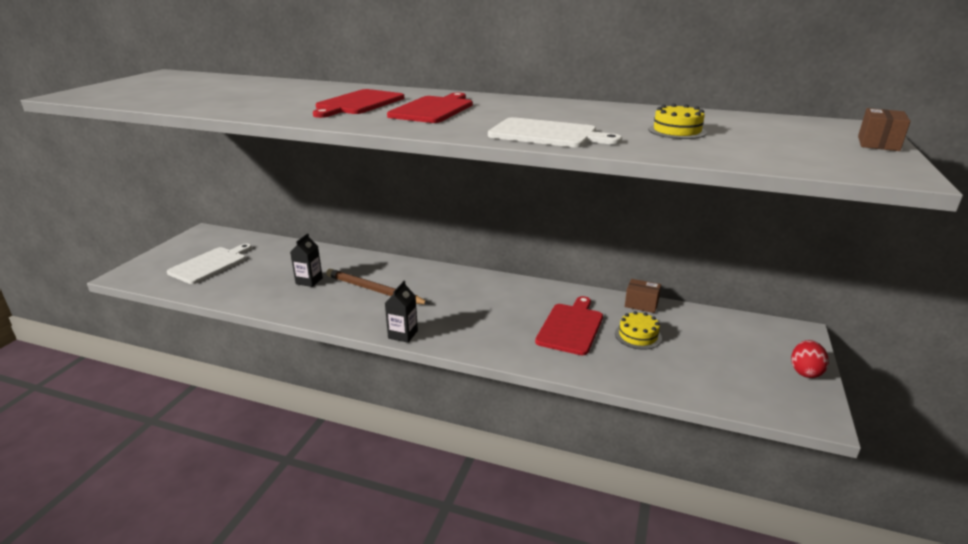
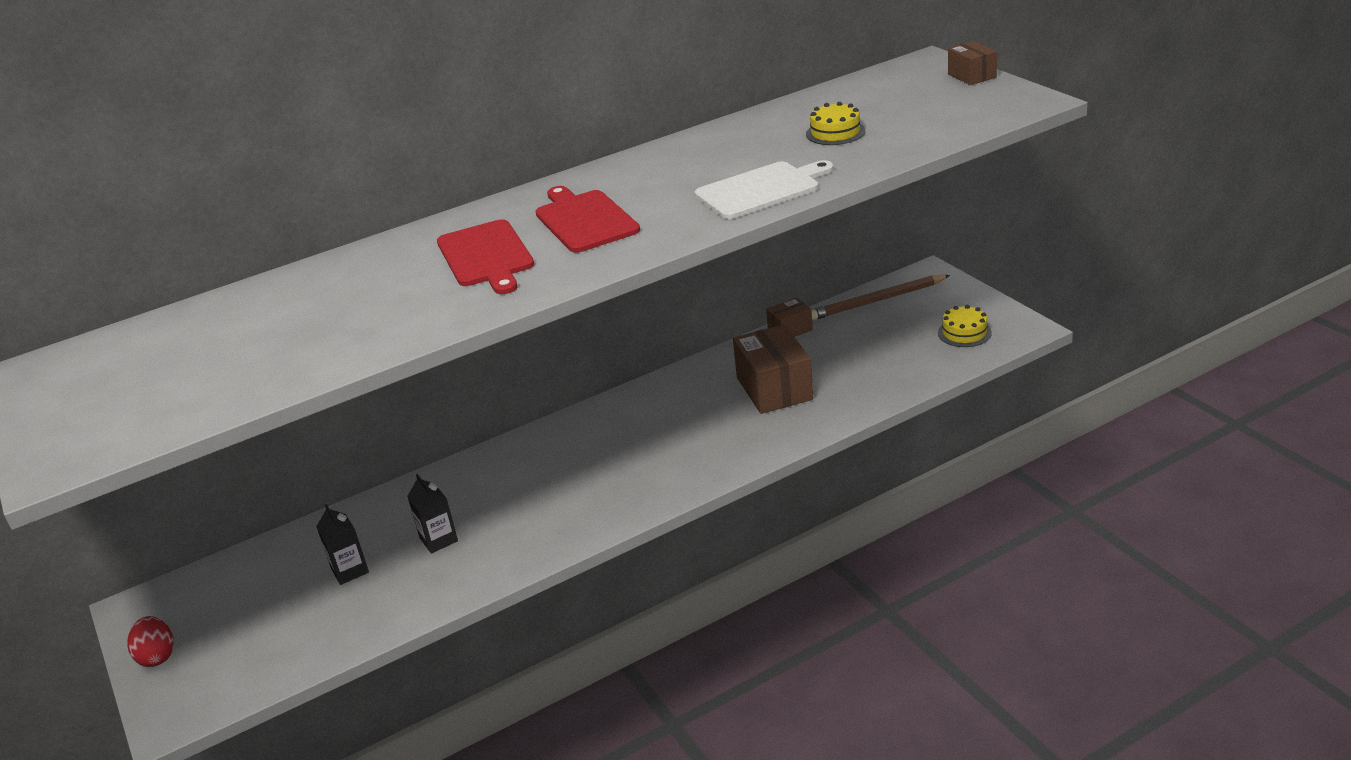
camera: 45 degrees left, 5 degrees up
(210, 264) = (262, 621): white cutting board -> none
(374, 290) = (533, 493): brown pencil -> brown pencil (877, 301)
(403, 334) = (653, 503): black carton -> black carton (350, 570)
(571, 327) = (774, 388): red cutting board -> brown box
(638, 336) = (834, 357): yellow cake -> yellow cake (964, 333)
(805, 371) = (976, 302): red egg -> red egg (157, 656)

